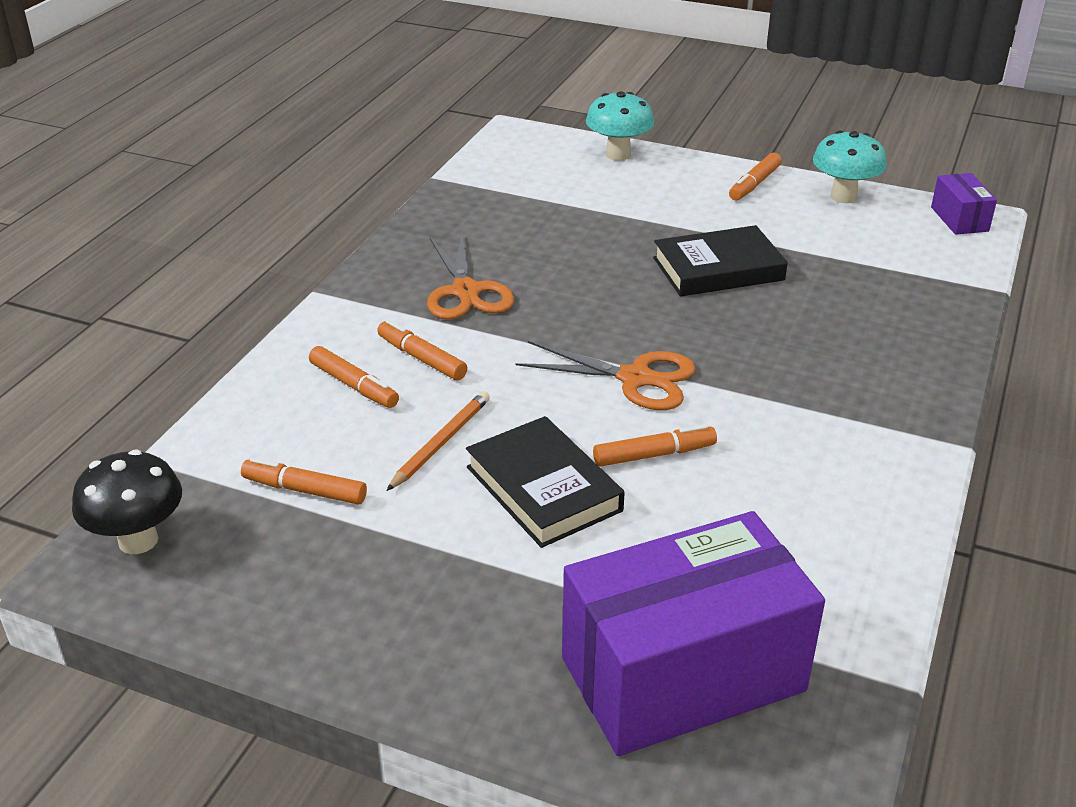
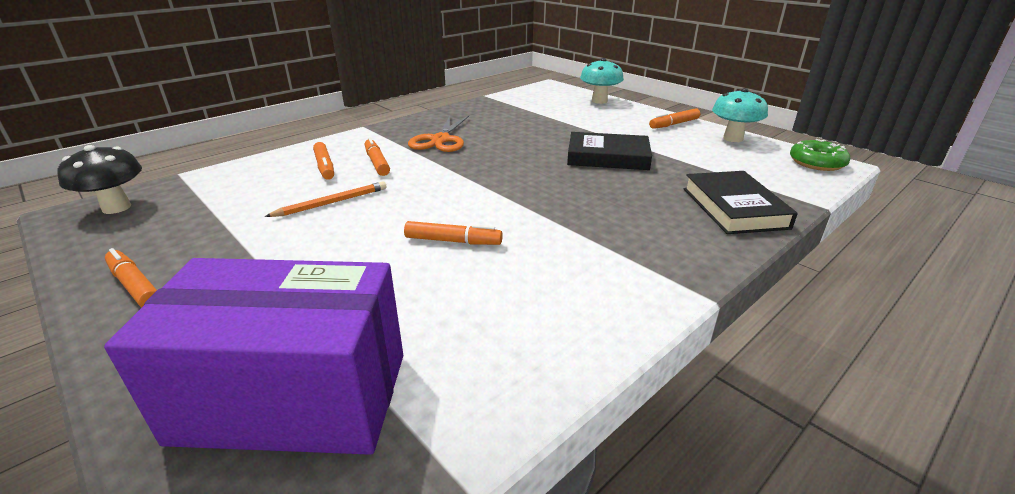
camera: 25 degrees right, 5 degrees down
(305, 490) = (228, 207): orange marker -> orange marker (135, 286)
(543, 489) = (358, 241): black book -> black book (734, 208)
(635, 378) = (490, 198): orange scissors -> none
(959, 219) = (816, 163): purple box -> green donut

